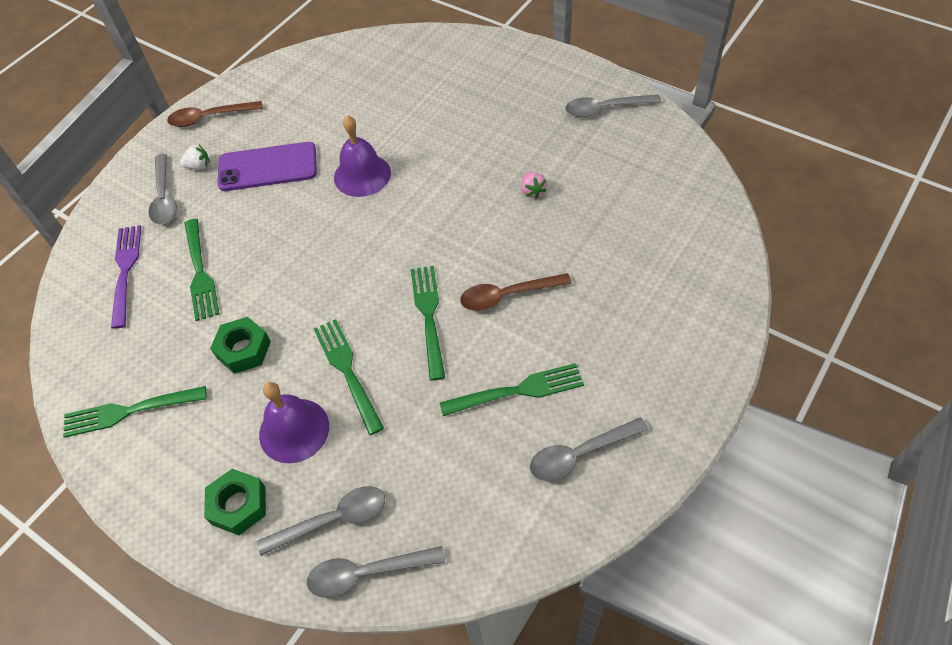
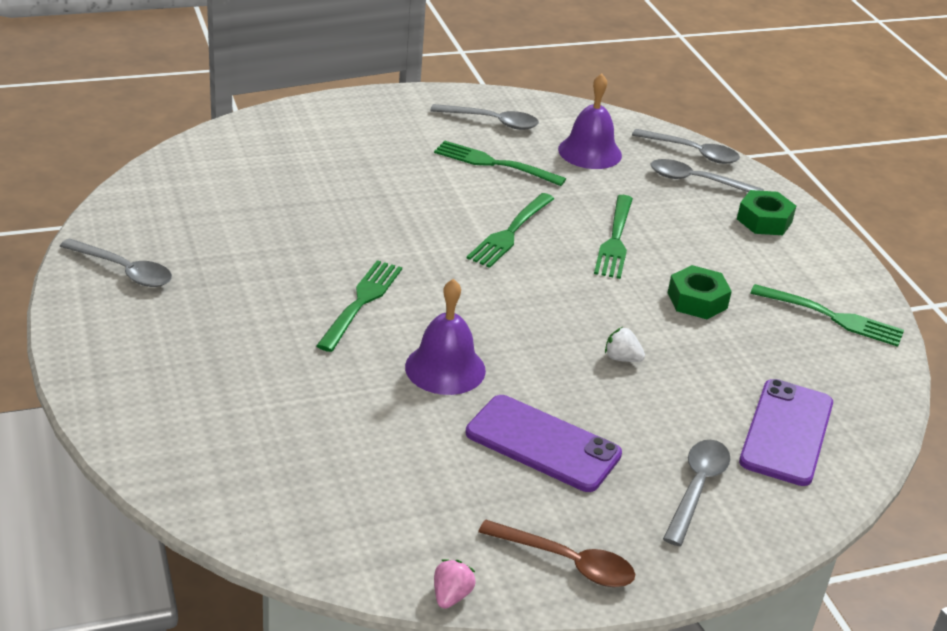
camera: 150 degrees left, 20 degrees down
(126, 272) = (786, 432): purple fork -> purple phone
(198, 166) = (628, 500): white strawberry -> white strawberry (622, 358)
(200, 272) = (701, 384): green fork -> green fork (361, 303)
(294, 430) = (690, 233): purple bell -> purple bell (590, 152)
(507, 295) = (430, 208): brown spoon -> none
(532, 191) = (302, 255): pink strawberry -> pink strawberry (451, 596)

